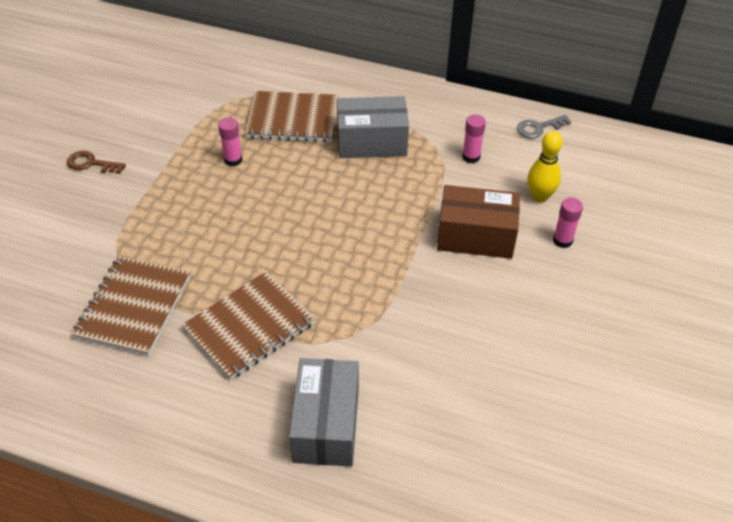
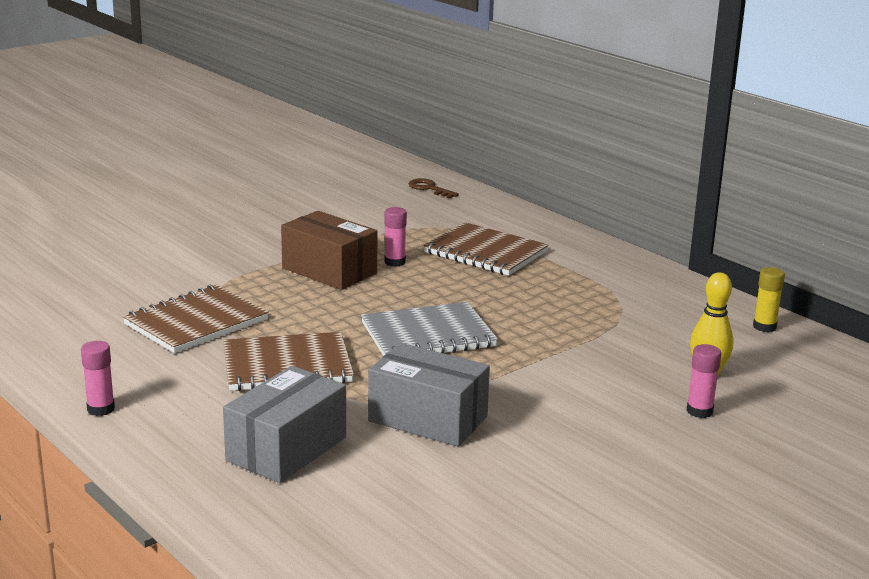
camera: 30 degrees right, 25 degrees down
(91, 163) = (260, 231): brown key -> brown key (429, 188)
(325, 240) = (428, 335): none -> grey notebook
(371, 142) = (553, 287): grey box -> grey box (428, 419)
(471, 157) = (656, 325): pink glue stick -> pink glue stick (101, 409)
(475, 236) = (596, 379): brown box -> brown box (329, 271)
(538, 128) = (764, 327): grey key -> yellow glue stick

